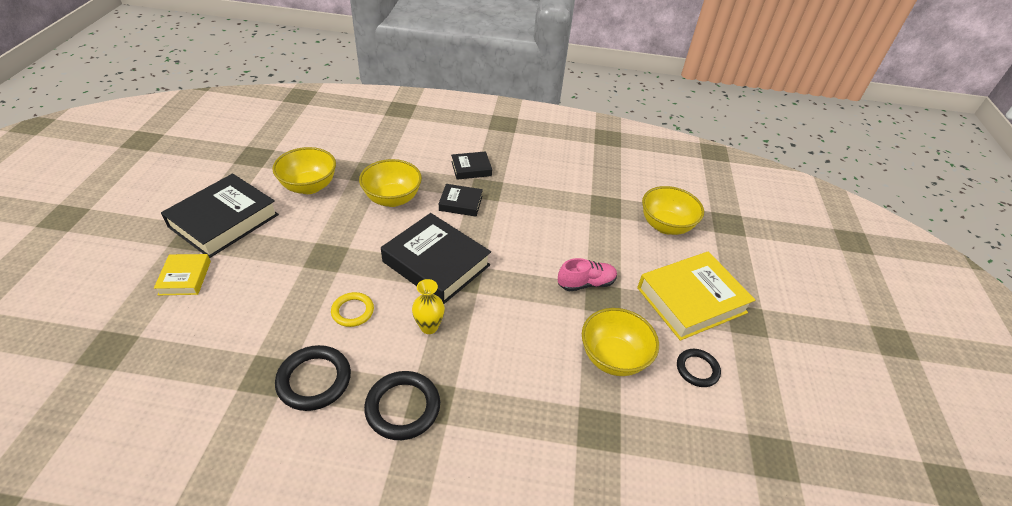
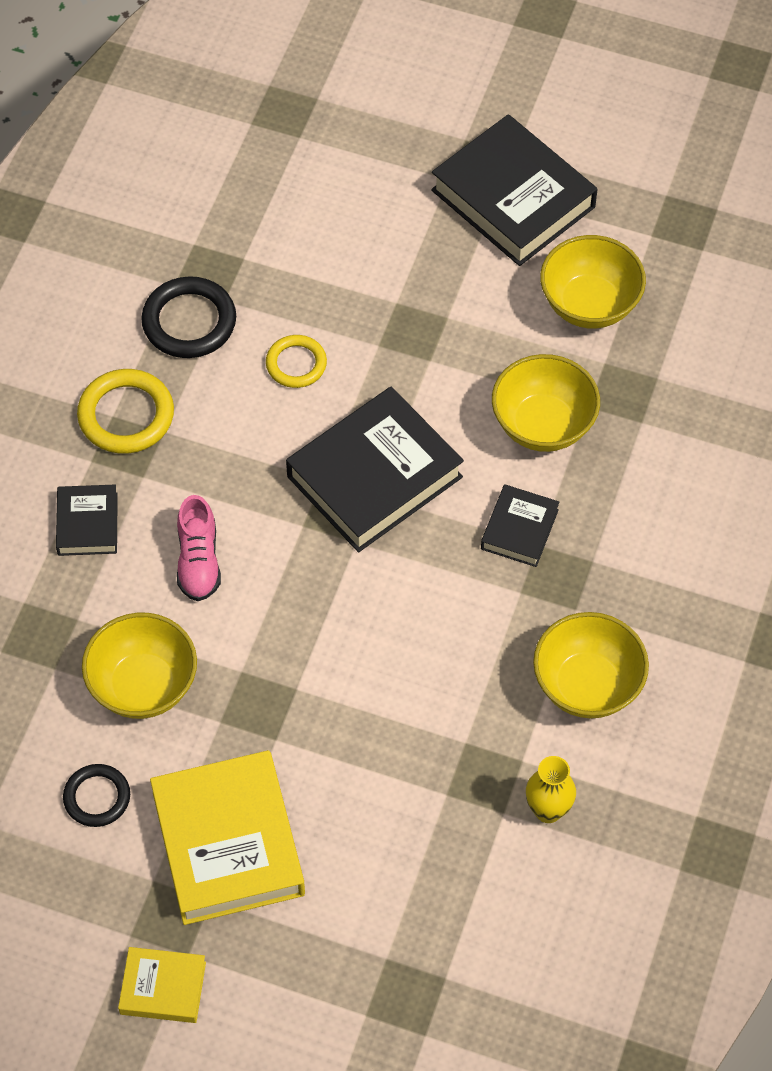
camera: 105 degrees right, 15 degrees up
(185, 278) = (396, 168): yellow book -> yellow book (163, 988)
(403, 407) = (126, 415): black ring -> yellow ring
(429, 327) = (249, 455): yellow vase -> yellow vase (548, 810)
(471, 168) = (621, 560): black book -> black book (87, 524)
(586, 283) = (294, 688): pink shoe -> pink shoe (198, 561)
(665, 226) = (414, 870): yellow bowl -> yellow bowl (587, 685)

